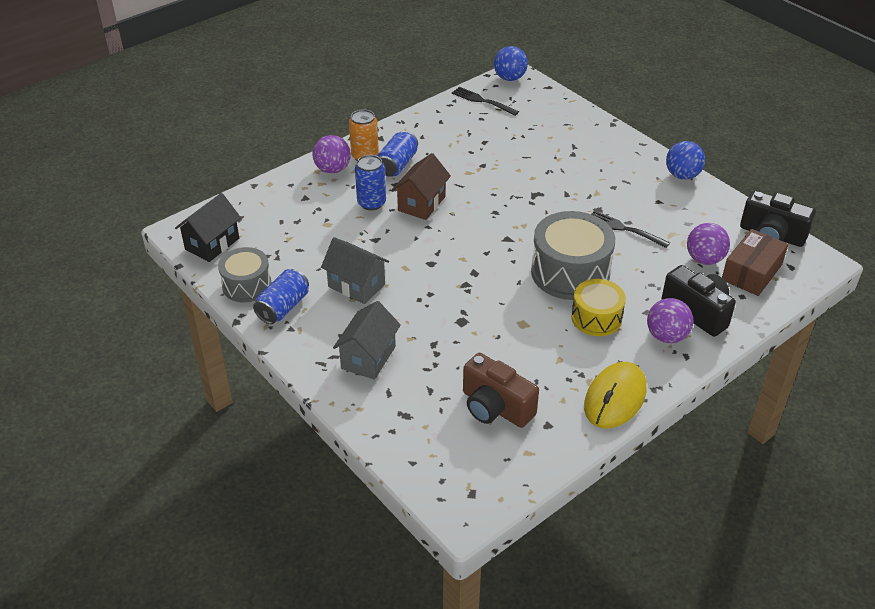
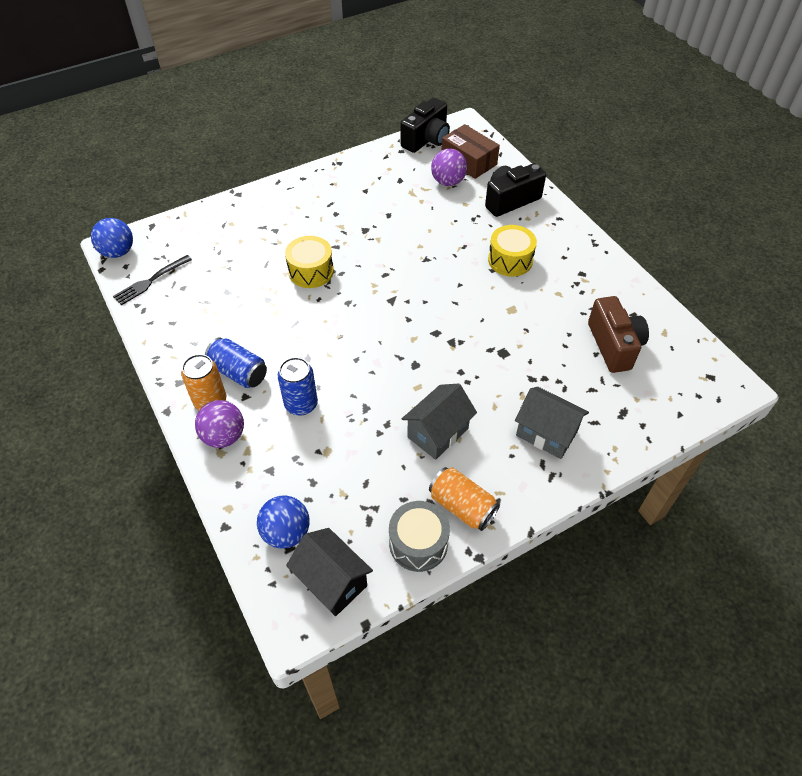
camera: 80 degrees left, 10 degrees up
(283, 307) = (462, 506): blue can -> orange can
(421, 203) = (316, 359): brown house -> none
(495, 407) = (614, 345): brown camera -> brown camera turned 60 degrees counterclockwise
(526, 184) = (311, 271): none -> yellow drum
(570, 272) = (449, 265): grey drum -> none
(615, 398) = (604, 268): yellow mouse -> none
(625, 229) = (398, 218): black fork -> none
(666, 336) = (536, 224): purple ball -> none
(682, 175) = (333, 168): blue ball -> blue ball (286, 532)

